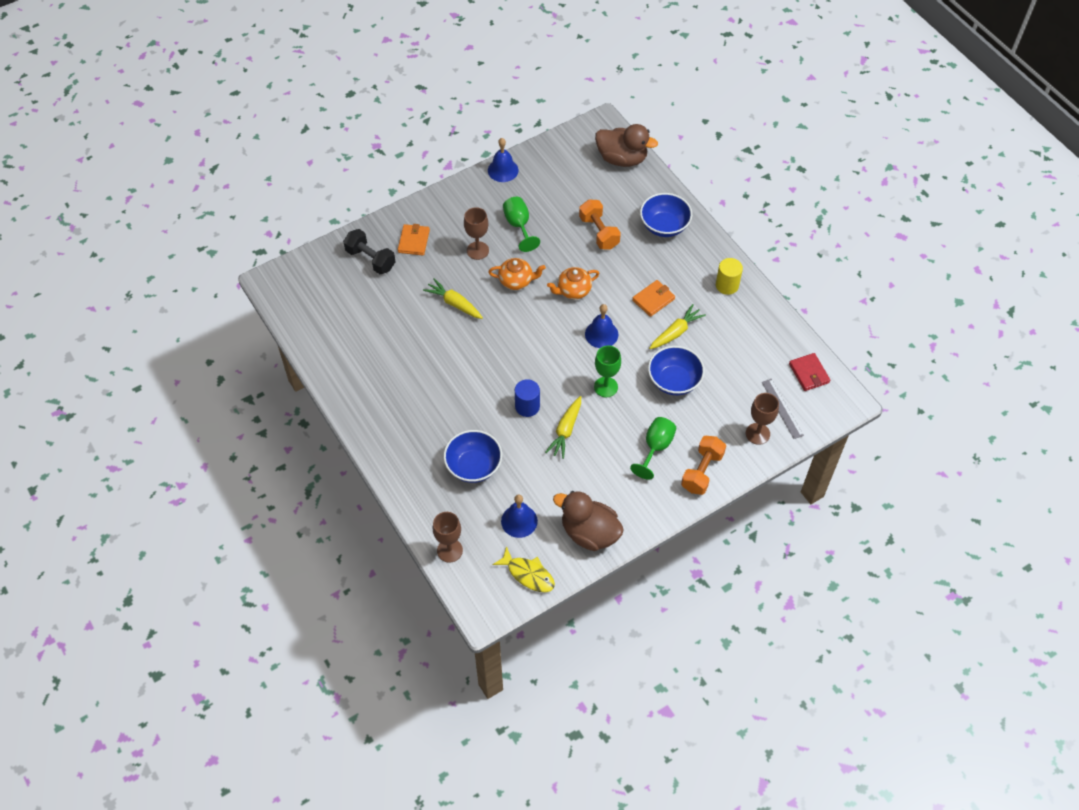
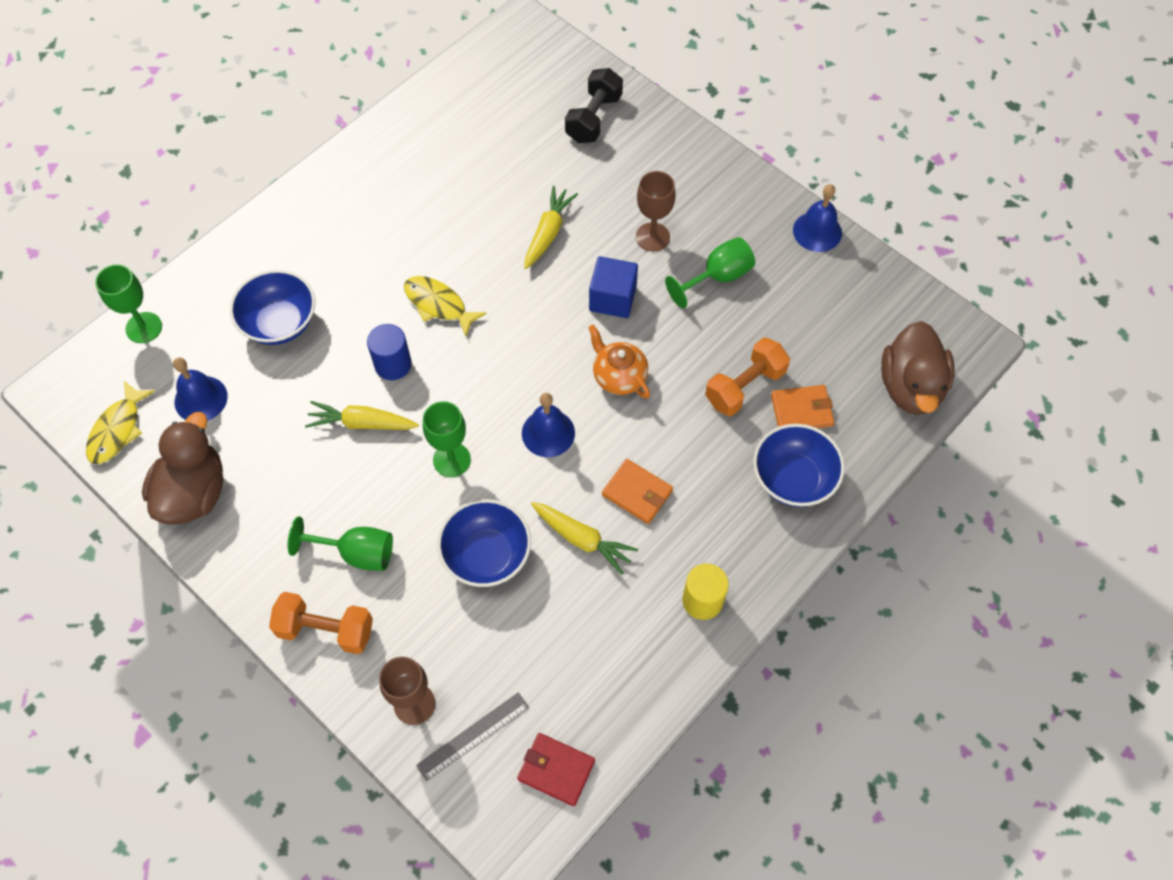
camera: 75 degrees right, 5 degrees up
(414, 241) = (642, 158): orange wallet -> orange wallet (801, 410)
(449, 550) = (144, 327): brown goblet -> green goblet
(489, 373) = (438, 304): none -> yellow fish
(516, 281) = (612, 298): orange teapot -> blue cube
(809, 373) = (556, 770): red wallet -> red wallet turned 60 degrees clockwise

